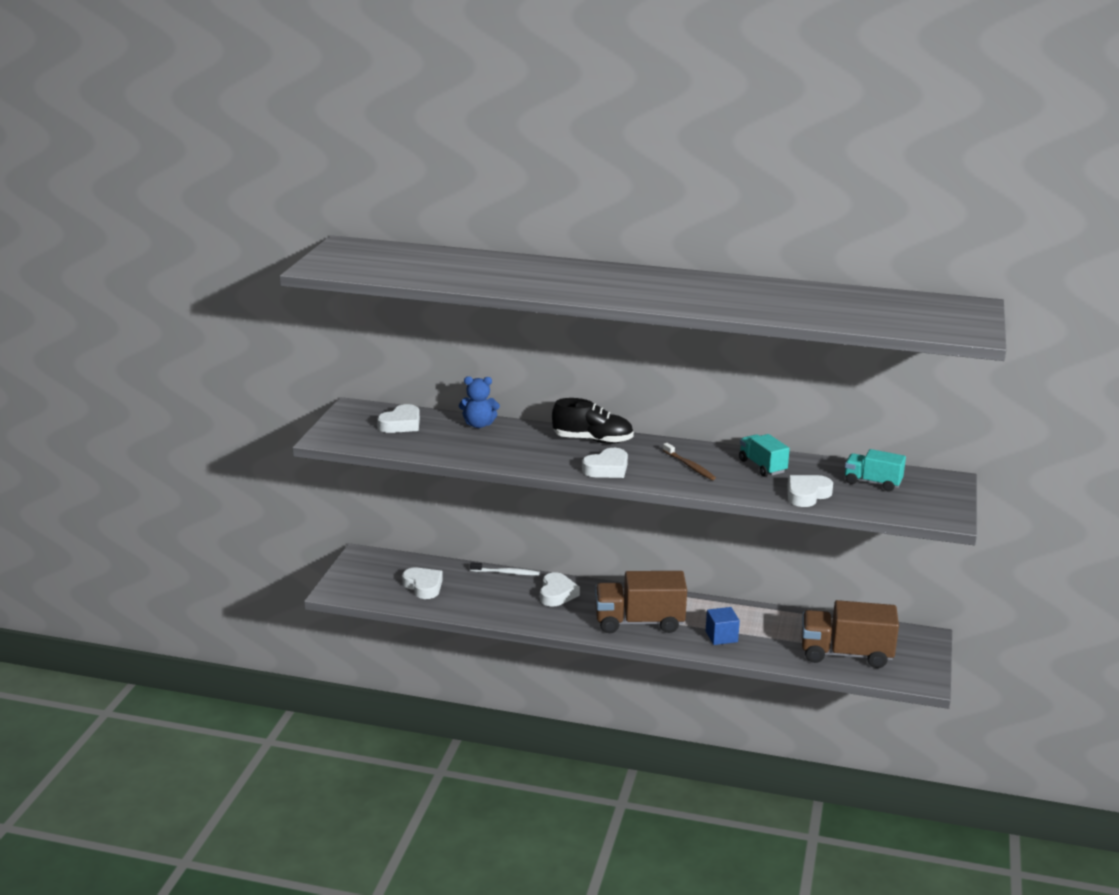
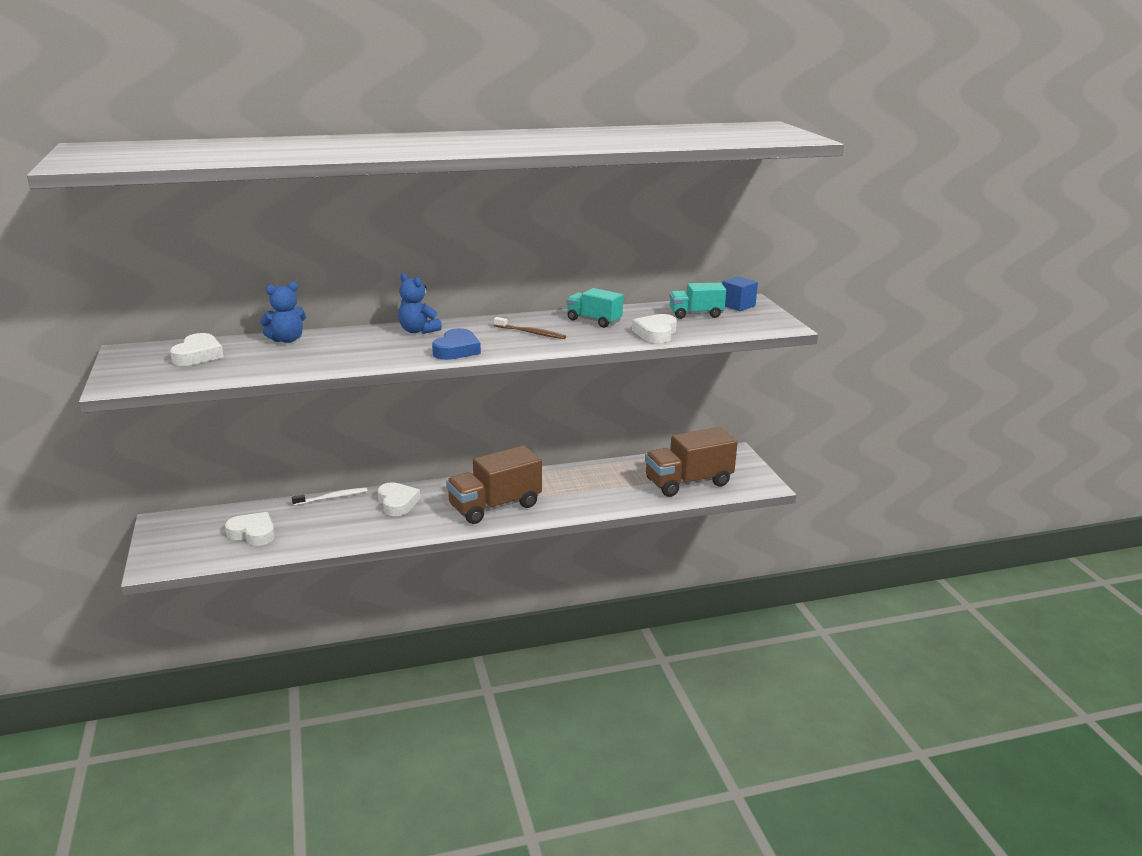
camera: 30 degrees left, 0 degrees up
(593, 440) = (418, 331): black shoe -> blue teddy bear
(607, 469) = (456, 350): white heart -> blue heart
(721, 636) = (577, 497): blue cube -> blue cube (737, 305)

